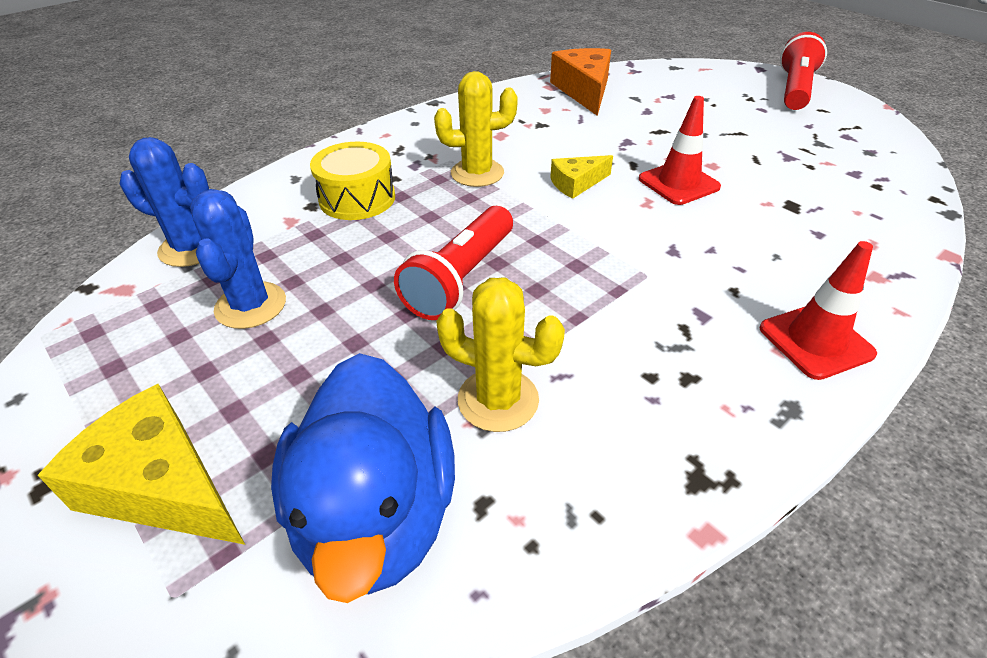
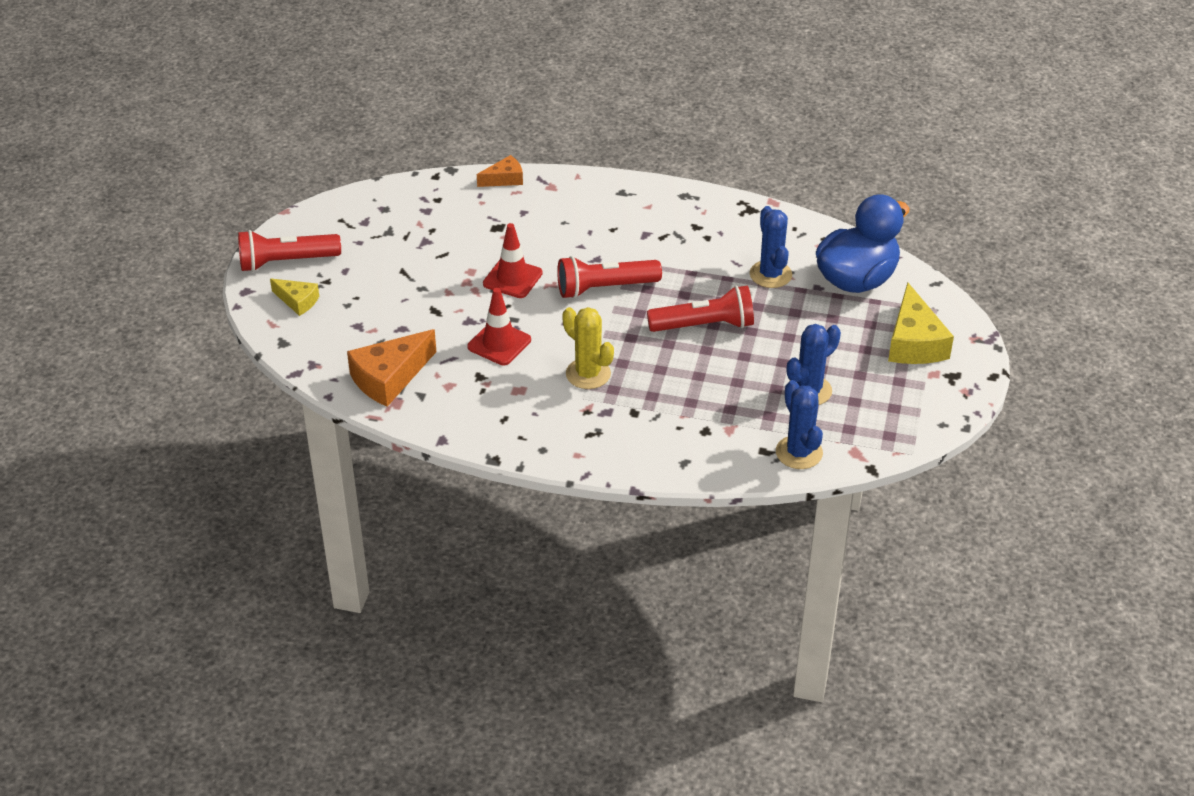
camera: 125 degrees left, 0 degrees up
(357, 198) = (675, 414): yellow drum -> none
(498, 400) = (770, 274): yellow cactus -> blue cactus
(576, 184) = (557, 322): yellow cheese -> yellow cheese (297, 301)
(607, 234) = (605, 288): none -> red flashlight
(815, 341) = (630, 196): red traffic cone -> red traffic cone (499, 343)
(912, 244) = (504, 179): none -> orange cheese

